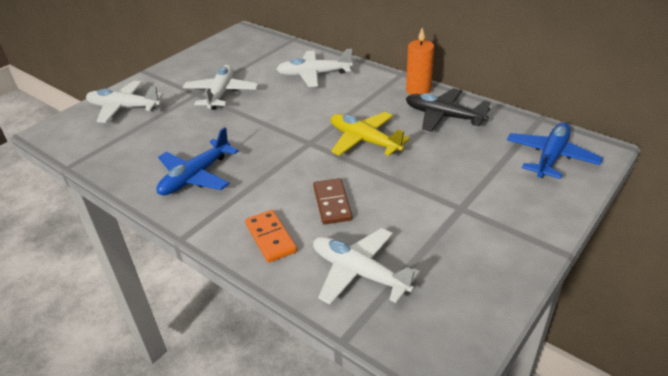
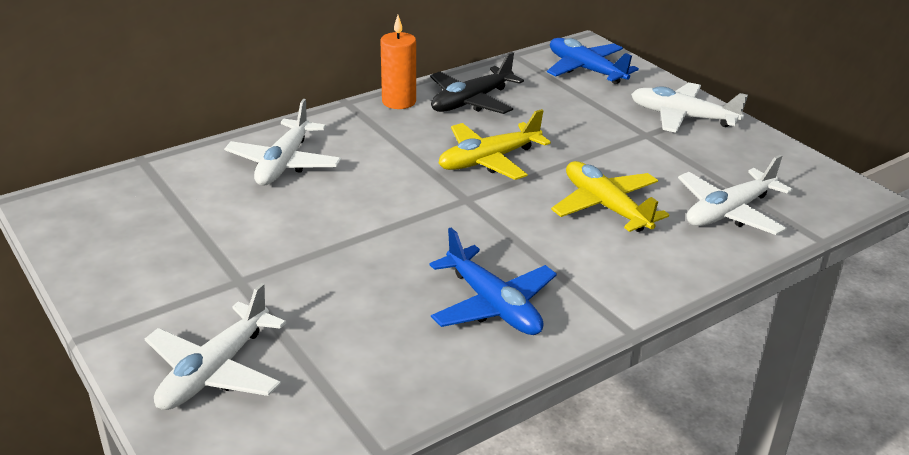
camera: 75 degrees left, 5 degrees down
(221, 93) = (263, 254): white plane -> white plane (682, 117)
(271, 238) = (654, 259): orange domino -> none
(332, 203) = (605, 206): brown domino -> yellow plane

